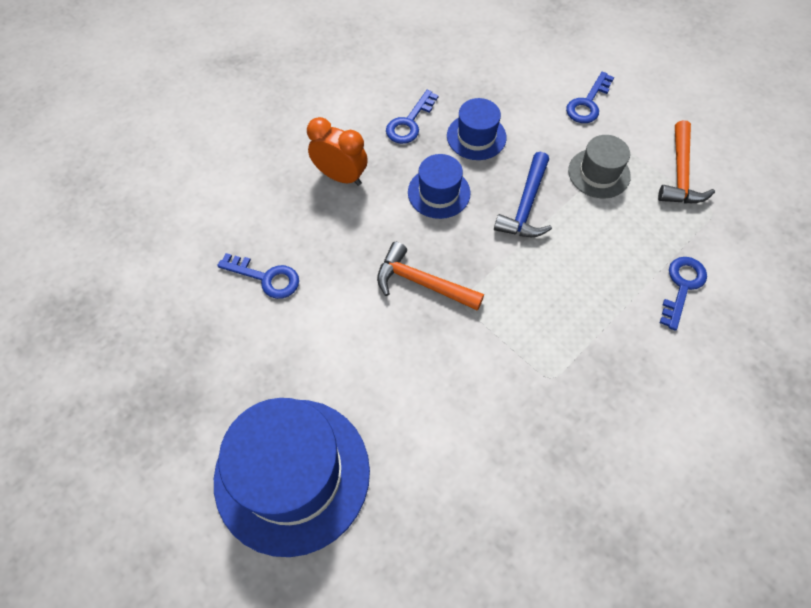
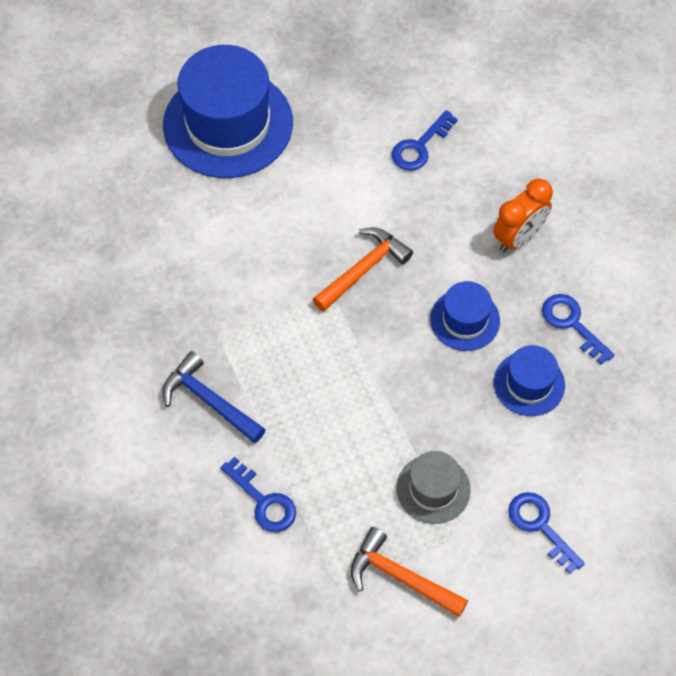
camera: 110 degrees right, 0 degrees up
(526, 205) = (418, 396): blue hammer -> blue hammer (210, 401)

